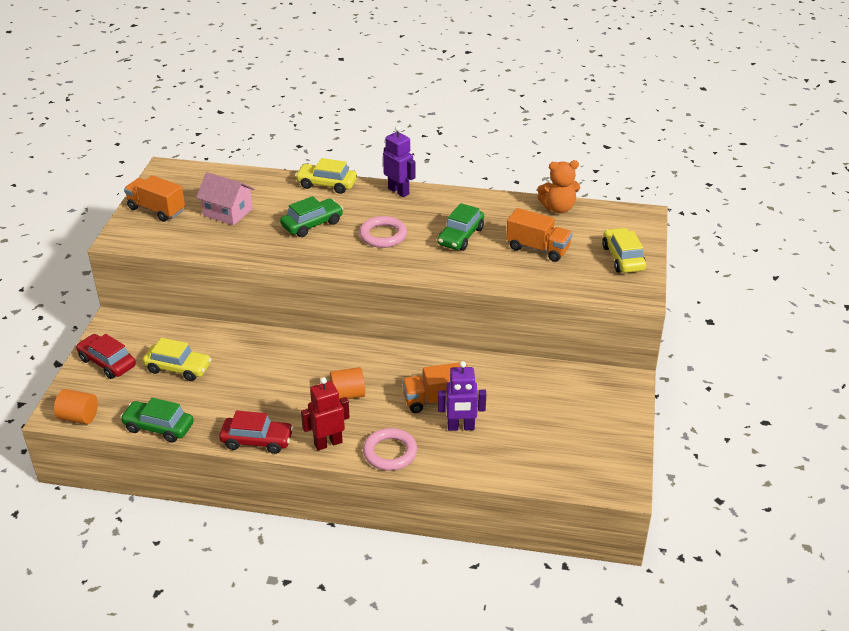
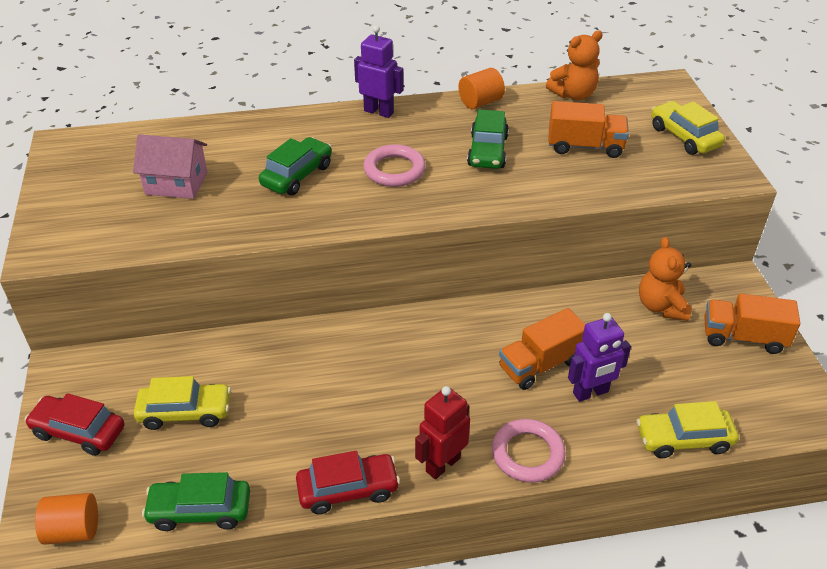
camera: 20 degrees left, 5 degrees up
(156, 210) = (75, 200): orange truck -> orange truck (743, 337)
(326, 184) = (285, 121): yellow car -> yellow car (683, 439)
(348, 395) = (429, 388): orange cylinder -> orange cylinder (480, 102)
(555, 385) = (661, 306): none -> orange teddy bear

